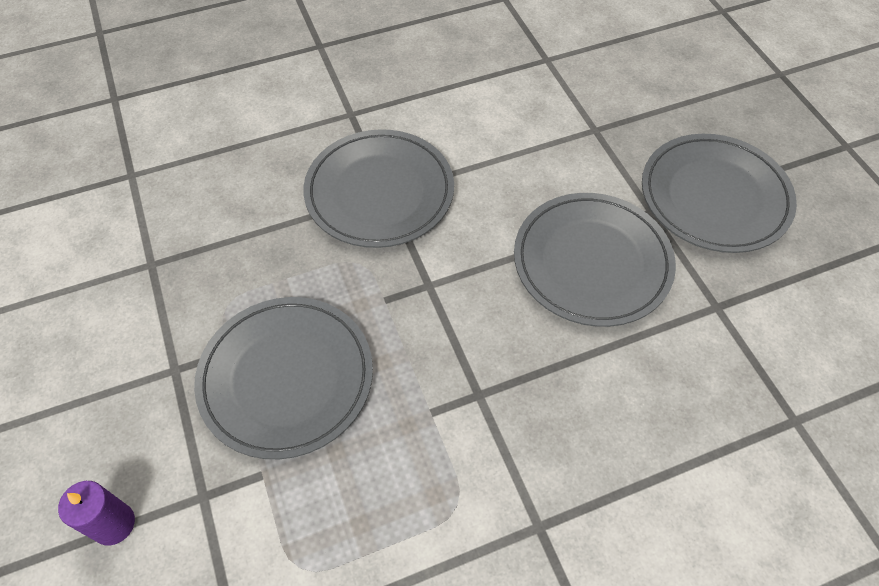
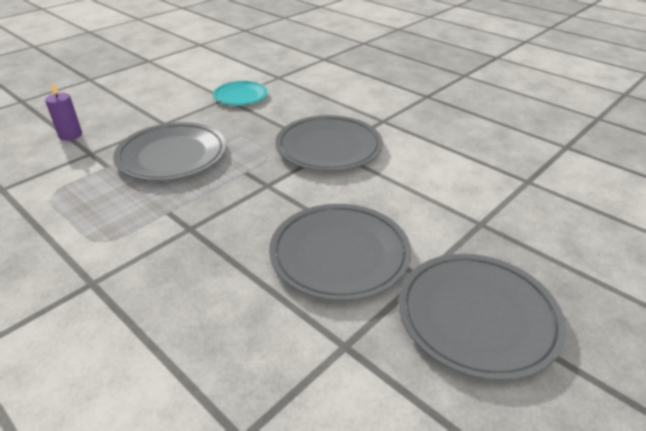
camera: 65 degrees right, 20 degrees down
(158, 242) = (241, 96): none -> turquoise plate

